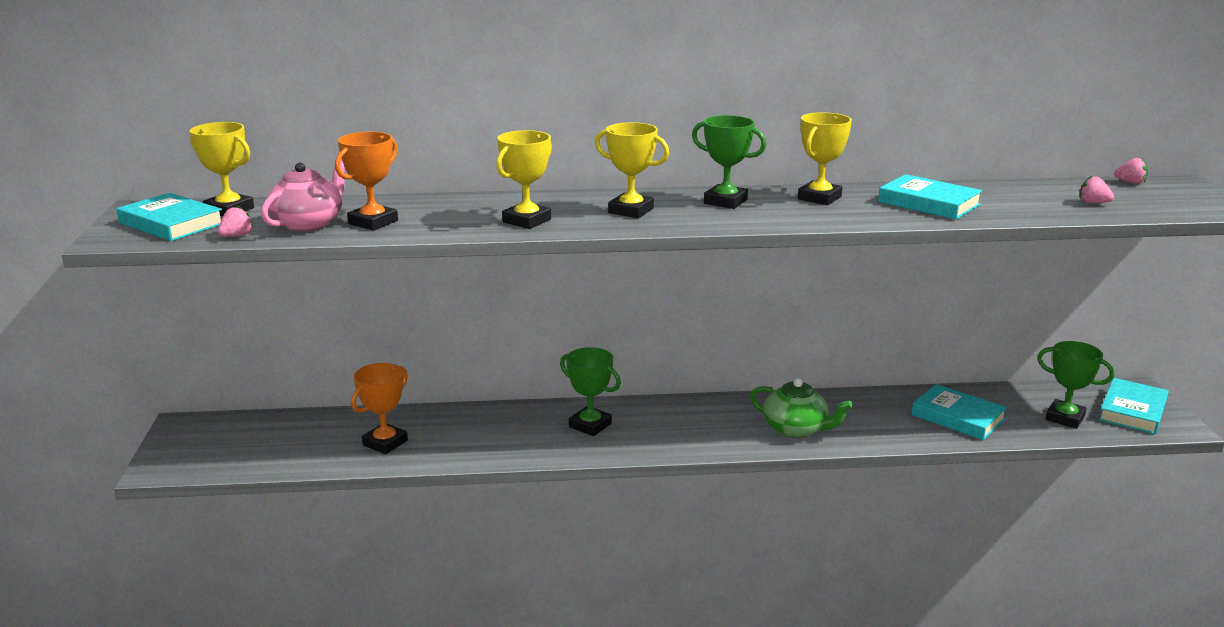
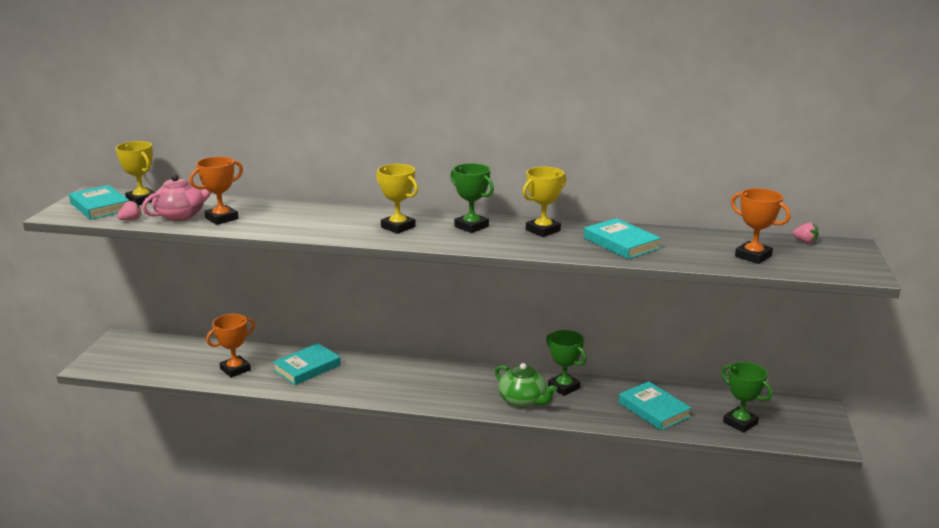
camera: 15 degrees right, 0 degrees up
(527, 221) = (321, 228): yellow trophy -> none
(590, 425) = (378, 377): green trophy -> green trophy (564, 387)
(1093, 203) = (753, 256): pink strawberry -> orange trophy
(1132, 411) = (801, 425): turquoise book -> turquoise book (307, 368)

